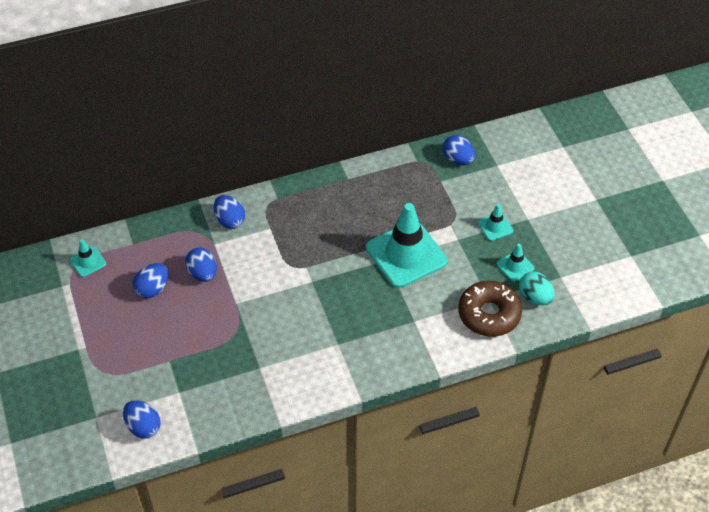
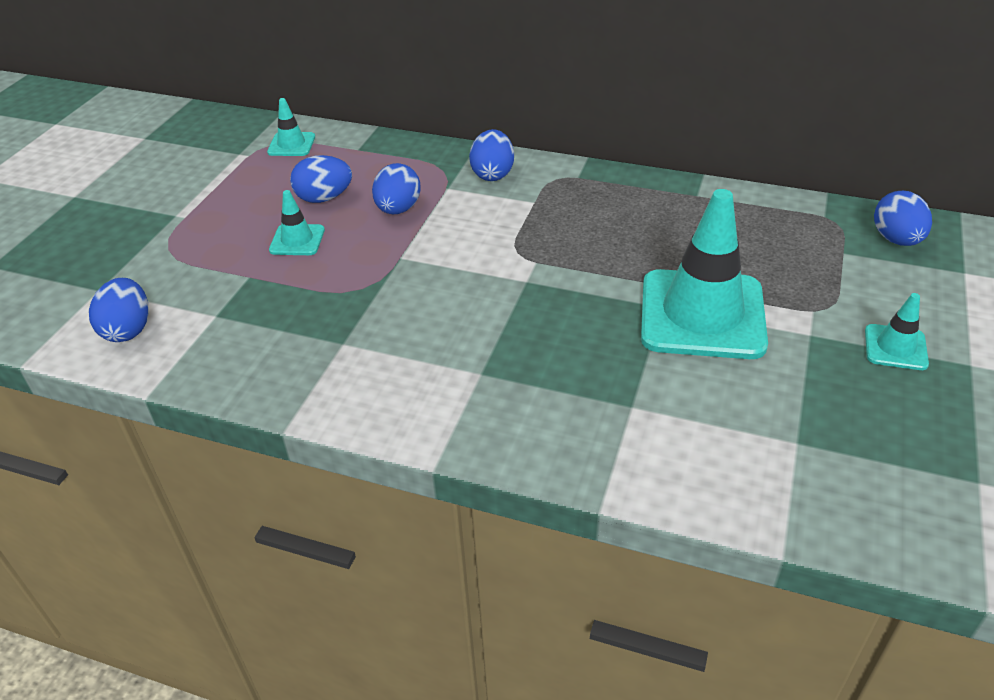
camera: 40 degrees right, 10 degrees down
(489, 314) = (778, 466): brown donut -> none
(515, 266) = (891, 420): turquoise traffic cone -> turquoise traffic cone (297, 240)
(535, 297) = (896, 487): turquoise egg -> none

